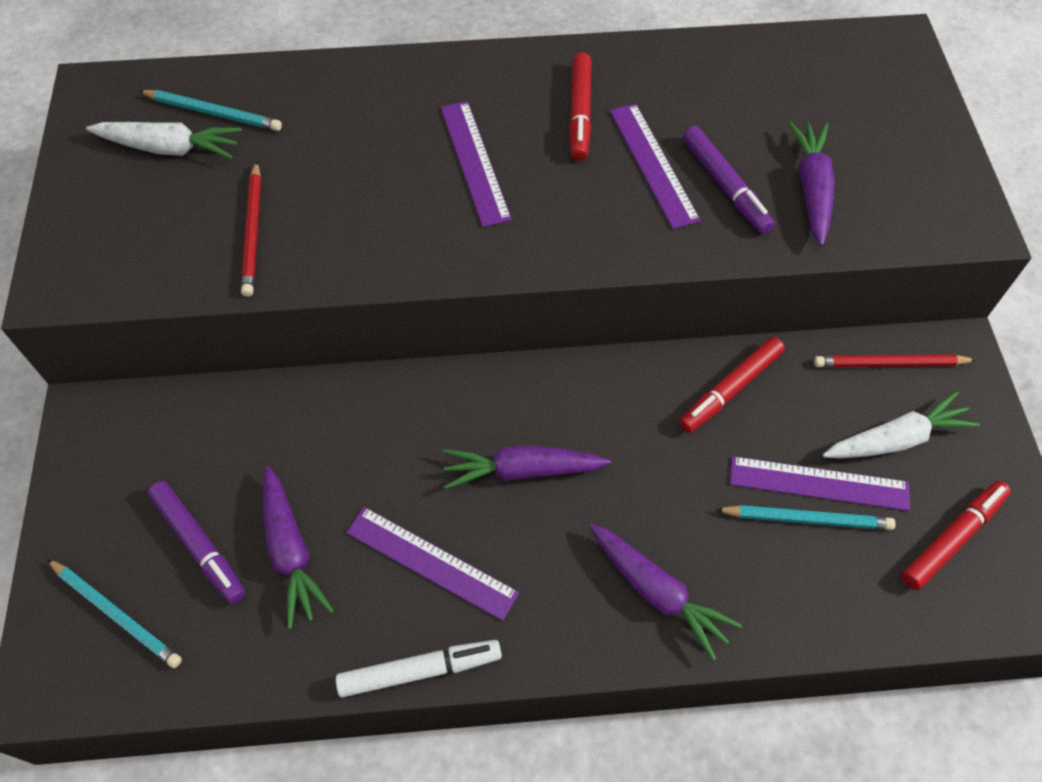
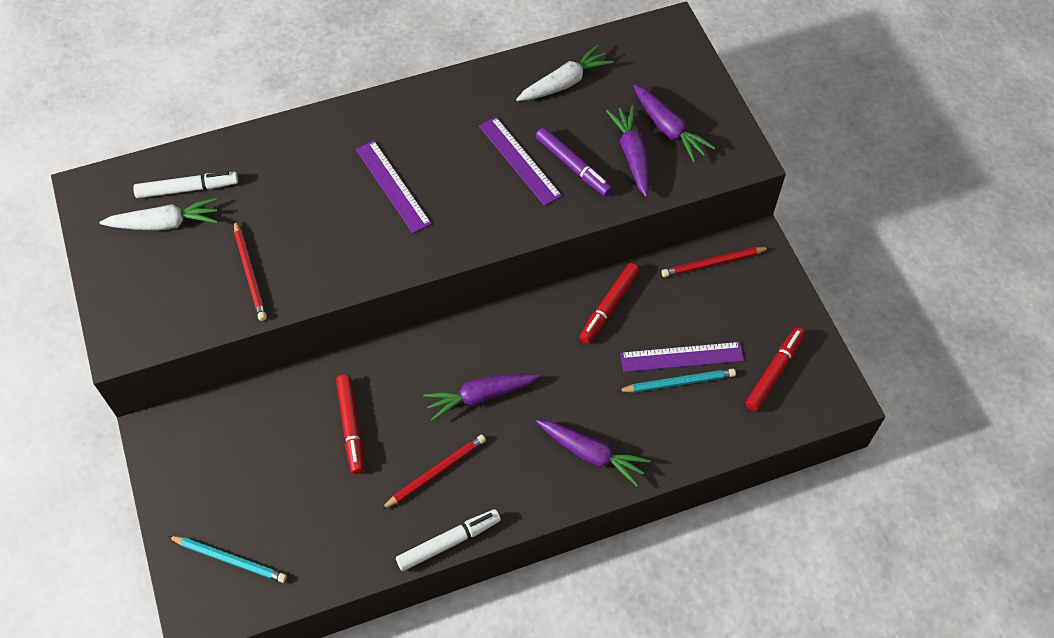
camera: 15 degrees left, 0 degrees up
(199, 544) = (271, 500): purple marker -> none
(213, 113) = (187, 189): turquoise pencil -> white marker
(291, 551) = (337, 489): purple carrot -> purple carrot (668, 129)
(431, 562) = (436, 472): purple ruler -> red pencil
(580, 113) = (458, 132): red marker -> red marker (351, 426)
(896, 439) = (727, 314): white carrot -> white carrot (564, 83)

